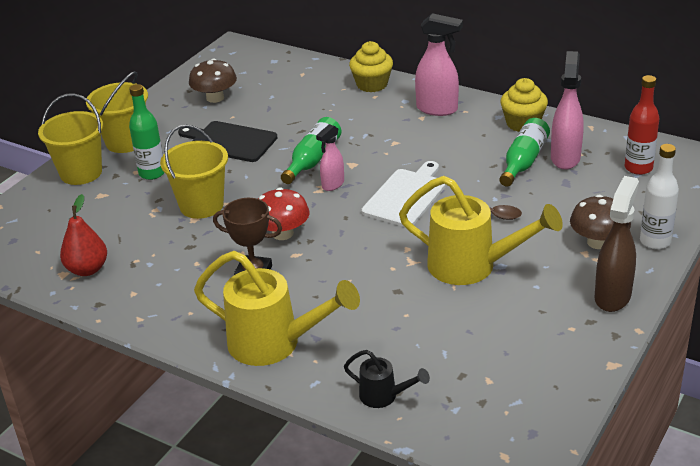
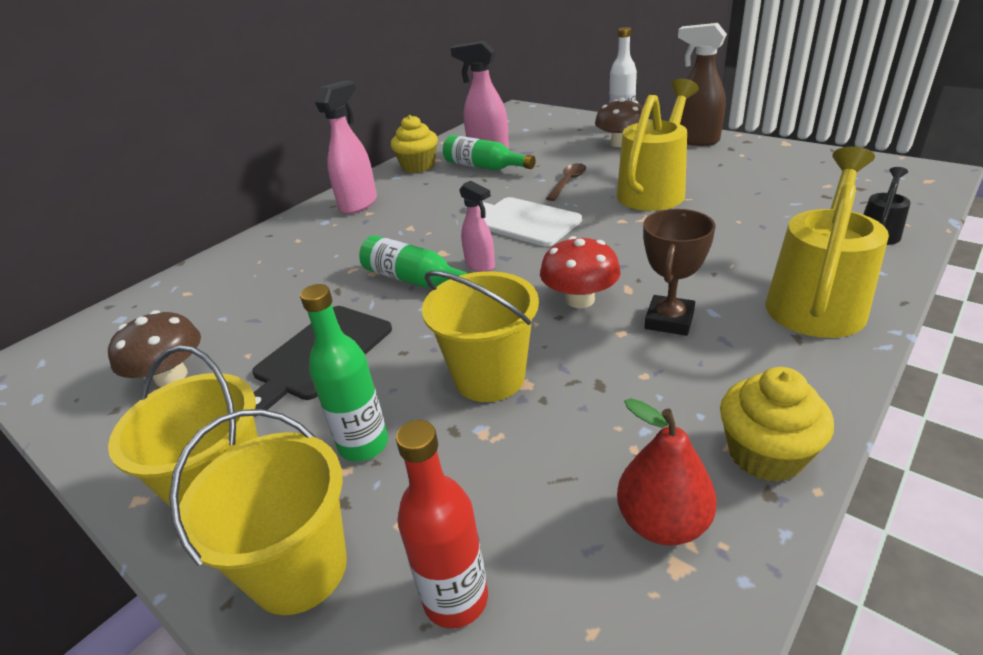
camera: 80 degrees left, 0 degrees up
(372, 84) = (268, 242): yellow cupcake -> yellow cupcake (765, 454)
(638, 168) = (516, 128): red bottle -> red bottle (456, 598)

